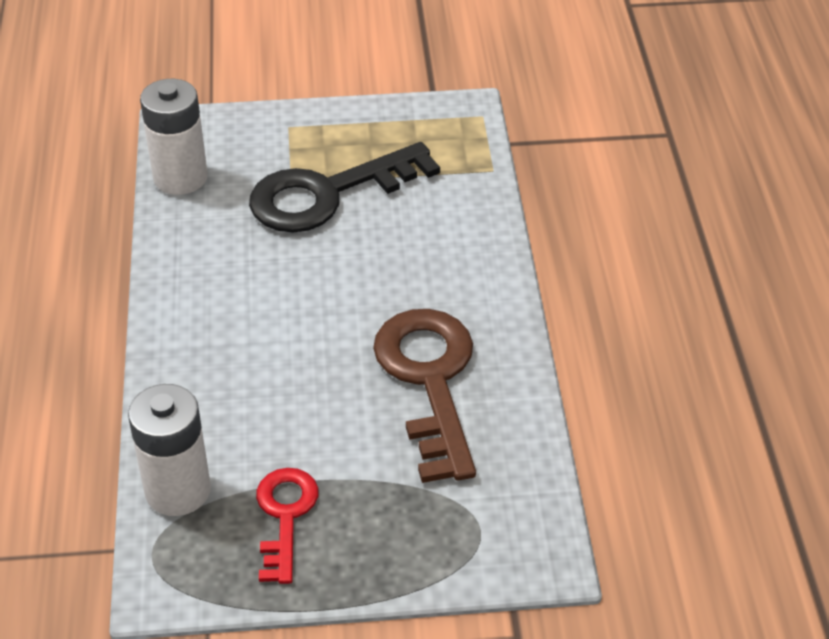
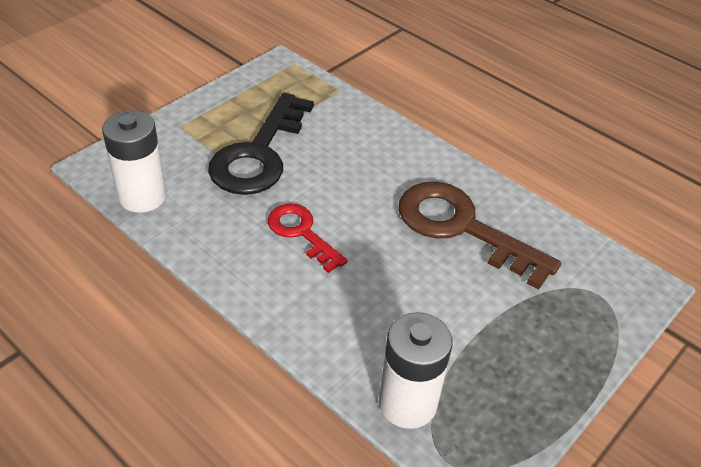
camera: 45 degrees left, 0 degrees up
(285, 516) = (492, 368): red key -> red key (302, 233)

